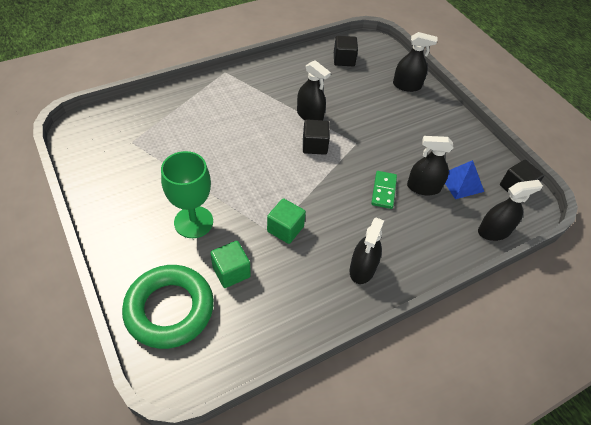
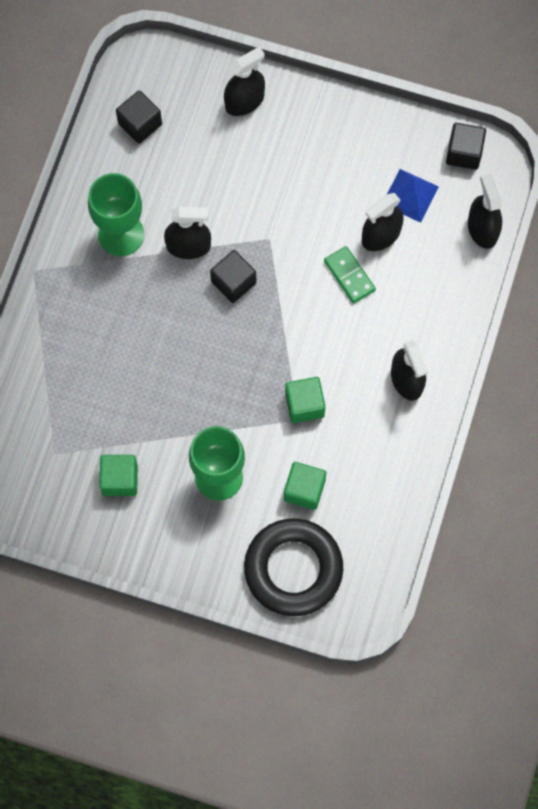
camera: 40 degrees left, 20 degrees up
(144, 178) = (120, 479): none -> green cube
(169, 309) = (293, 569): green ring -> black ring
(283, 88) = (121, 234): none -> green goblet
(494, 231) = (482, 229): black spray bottle -> black spray bottle turned 45 degrees counterclockwise

